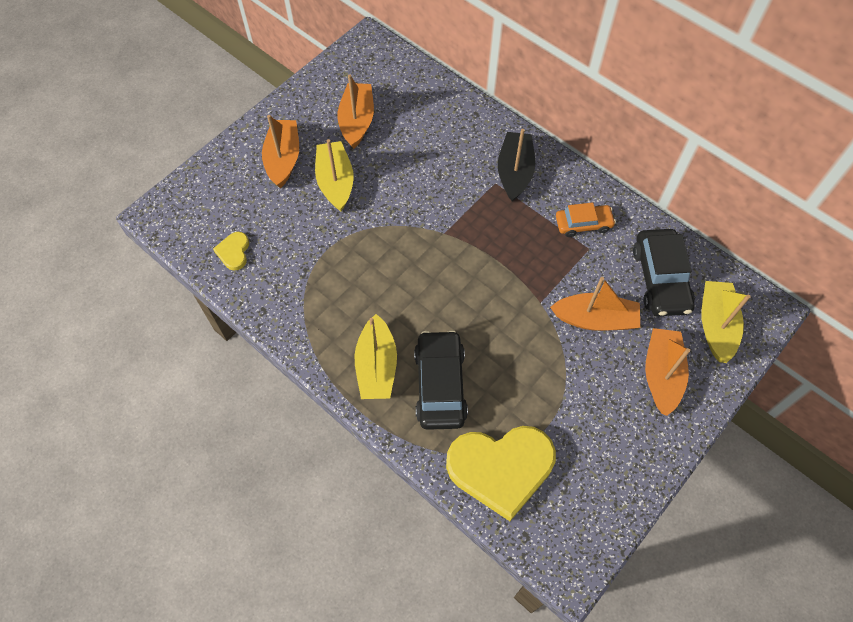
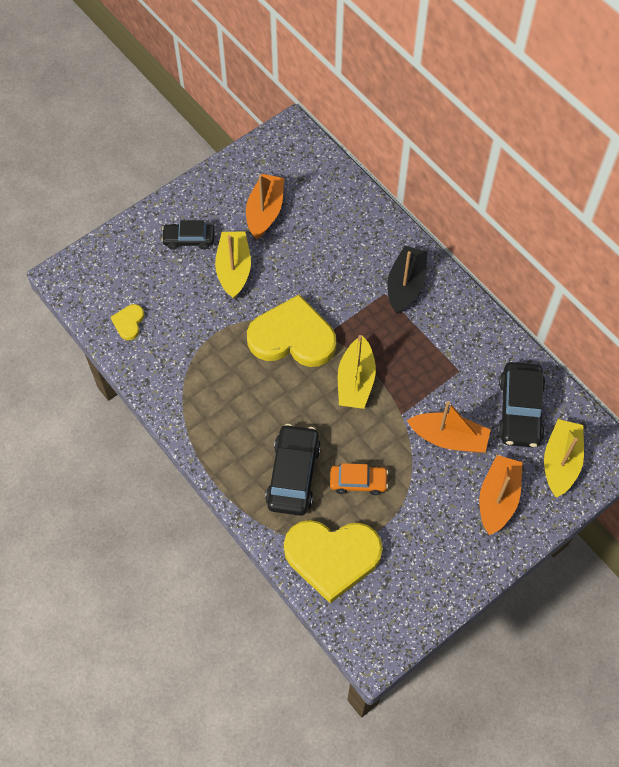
camera: 10 degrees right, 0 degrees up
(283, 159) = (189, 239): orange boat -> black car
(376, 366) = (239, 448): yellow boat -> yellow boat (355, 381)
(410, 240) = (292, 337): none -> yellow heart
(583, 224) = (459, 346): orange car -> orange car (358, 482)

